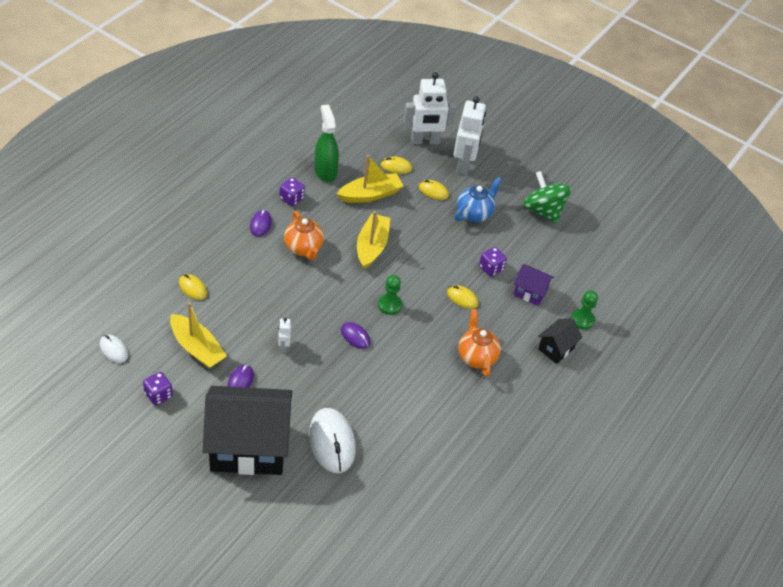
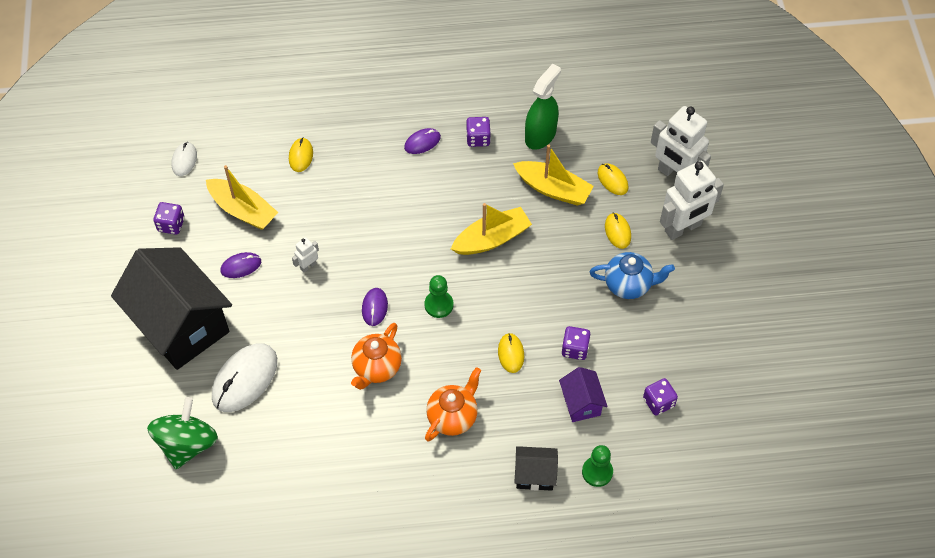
camera: 55 degrees right, 10 degrees up
(197, 348) = (243, 210): yellow boat -> yellow boat turned 60 degrees counterclockwise
(303, 248) = (431, 193): orange teapot -> orange teapot (376, 368)
(543, 210) = (703, 337): green spinning top -> green spinning top (187, 444)
(565, 260) = (658, 402): none -> purple dice

